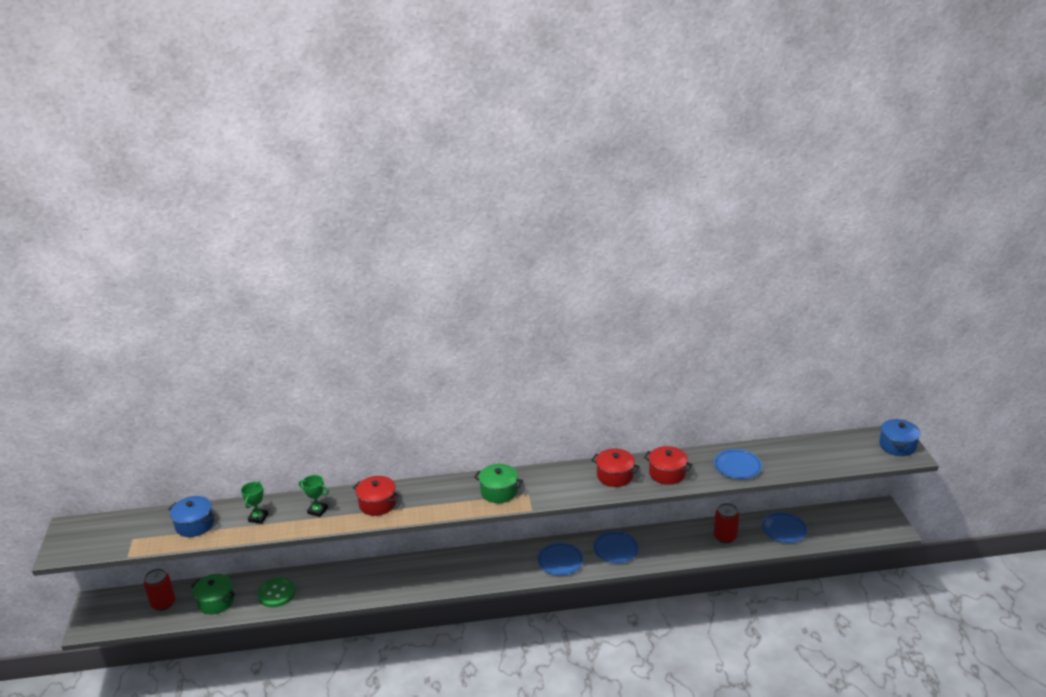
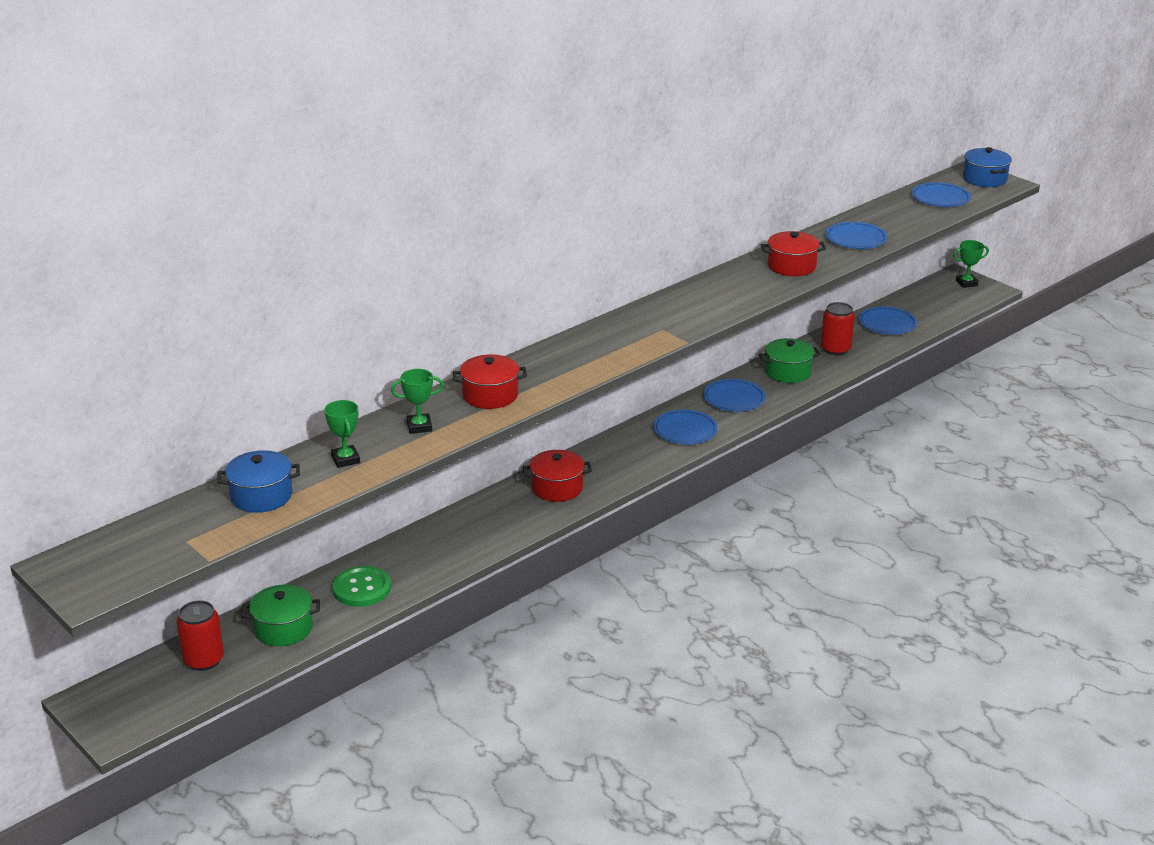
camera: 35 degrees left, 0 degrees up
(499, 491) = (626, 338): green pot -> green pot (788, 372)
(615, 476) = (738, 285): red pot -> red pot (557, 488)
(841, 452) = (940, 199): none -> blue plate
(882, 516) = (966, 283): none -> green trophy

